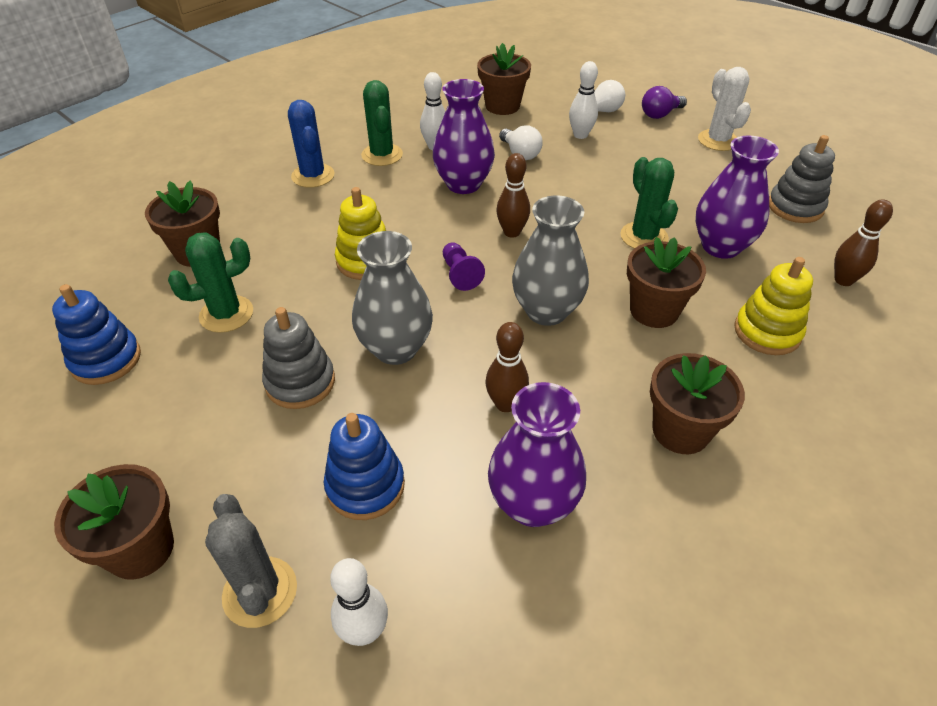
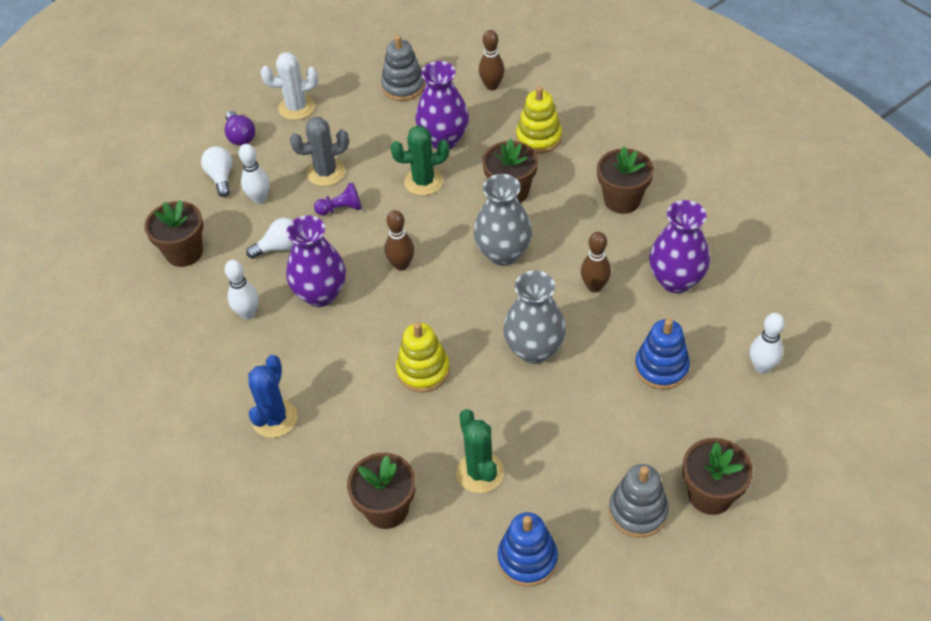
camera: 80 degrees left, 5 degrees up
(260, 592) = (739, 421): grey cactus -> grey cactus (326, 172)
(300, 382) = (565, 411): grey stacking toy -> grey stacking toy (638, 511)
(313, 176) = (275, 419): blue cactus -> blue cactus turned 60 degrees counterclockwise
(382, 155) = (251, 358): green cactus -> none
(460, 274) = (452, 304): purple pawn -> purple pawn (341, 209)

